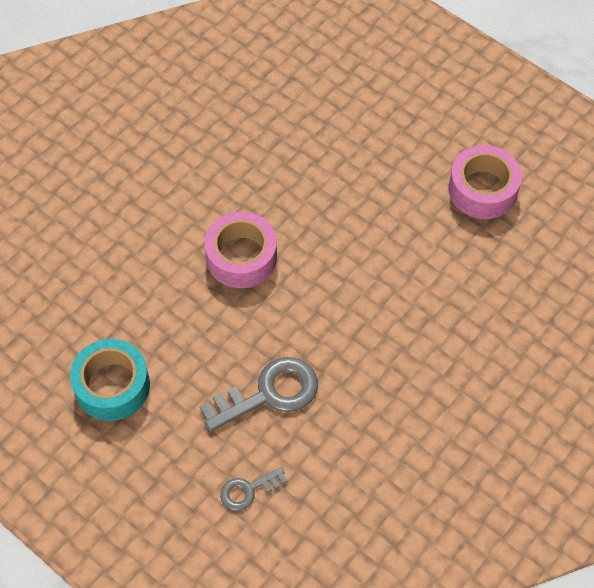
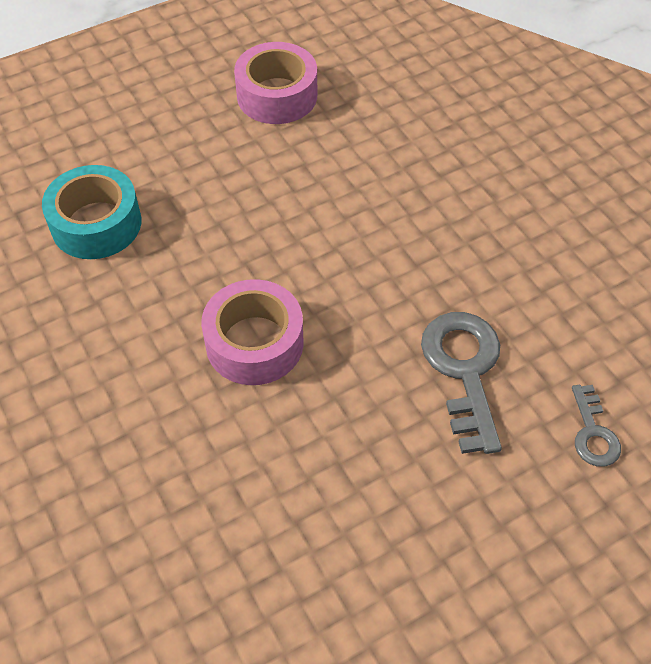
camera: 70 degrees left, 5 degrees down
(112, 386) = (389, 556): turquoise tape -> turquoise tape (96, 224)

